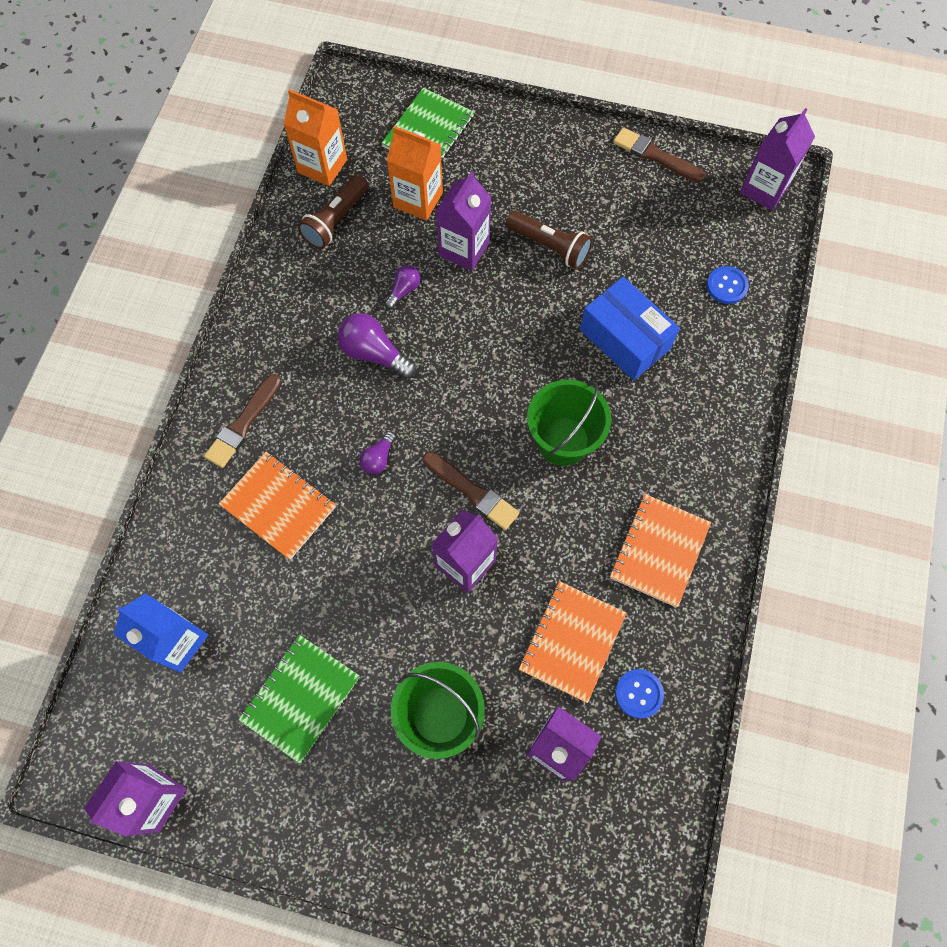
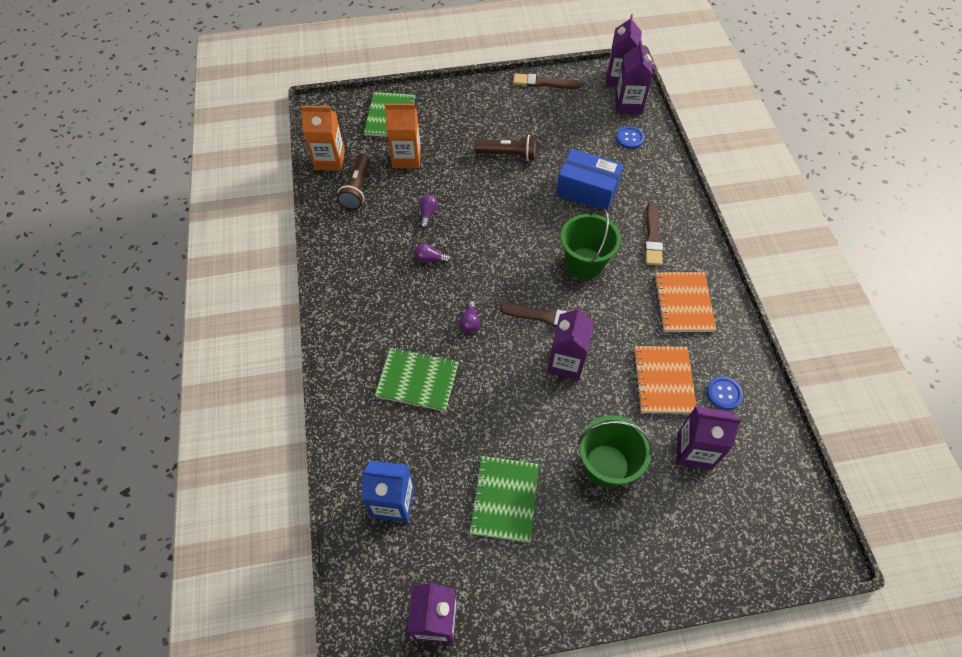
camera: 25 degrees left, 10 degrees down
(243, 424) = (362, 338): brown brush -> brown brush (652, 237)
(279, 506) = (417, 380): orange notebook -> green notebook
(374, 354) = (430, 259): purple light bulb -> purple light bulb, size x0.58
(464, 249) = (454, 176): purple carton -> purple carton (628, 105)

